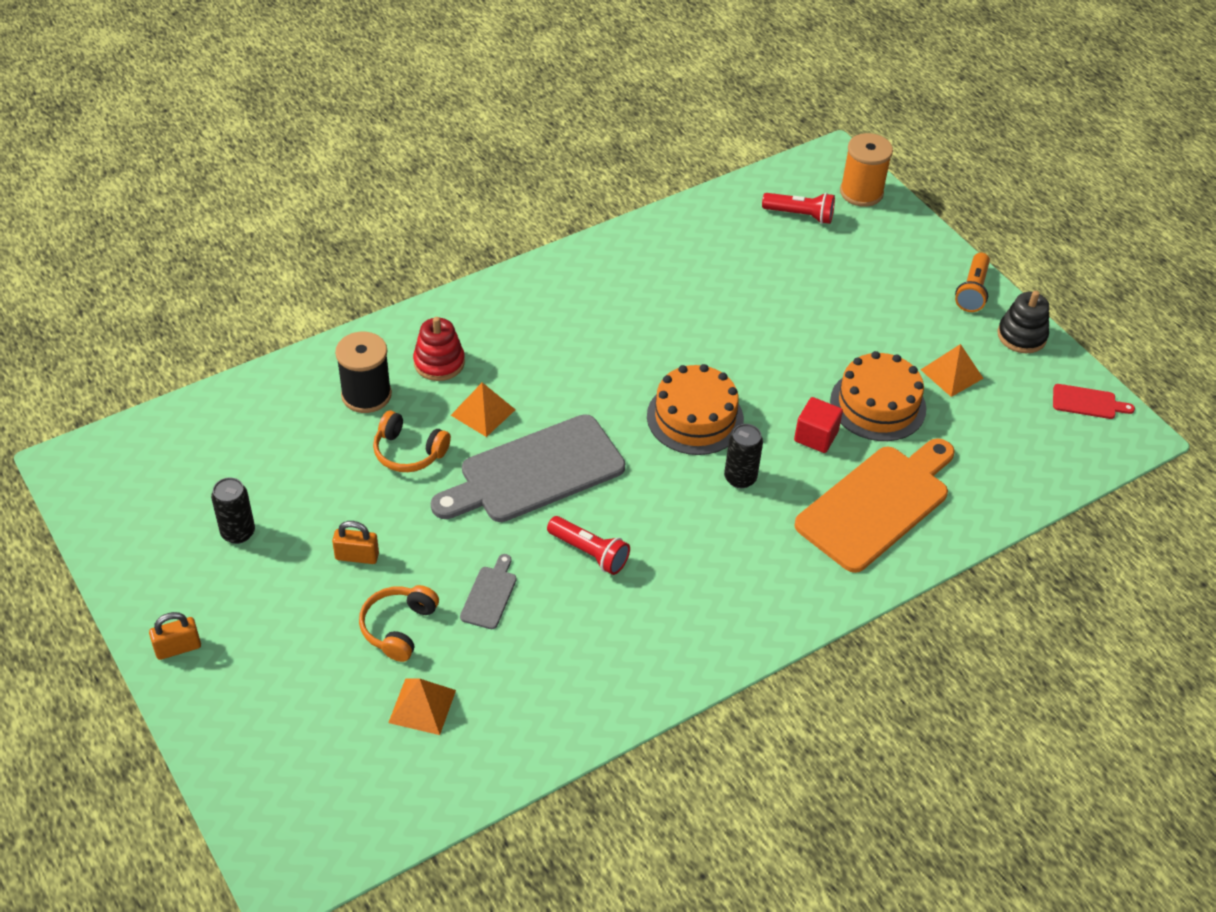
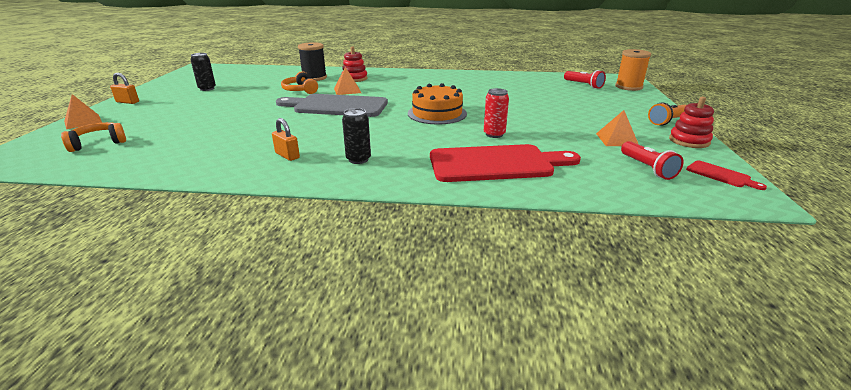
camera: 40 degrees right, 20 degrees down
(357, 556) = (228, 103): orange padlock -> orange padlock (287, 155)
(398, 627) = (198, 121): orange headphones -> orange headphones (98, 143)
(422, 706) = (153, 141): orange pyramid -> orange pyramid (83, 121)
(490, 595) = (249, 126): grey cutting board -> none
(589, 552) = (313, 129): red flashlight -> red flashlight (647, 168)
(740, 478) = (428, 133): black can -> black can (358, 159)
(816, 436) = (494, 134): red cube -> red can
(877, 504) = (496, 164): orange cutting board -> red cutting board
(878, 405) = (550, 136): orange cake -> none
(1021, 336) = (689, 141): black stacking toy -> red stacking toy

